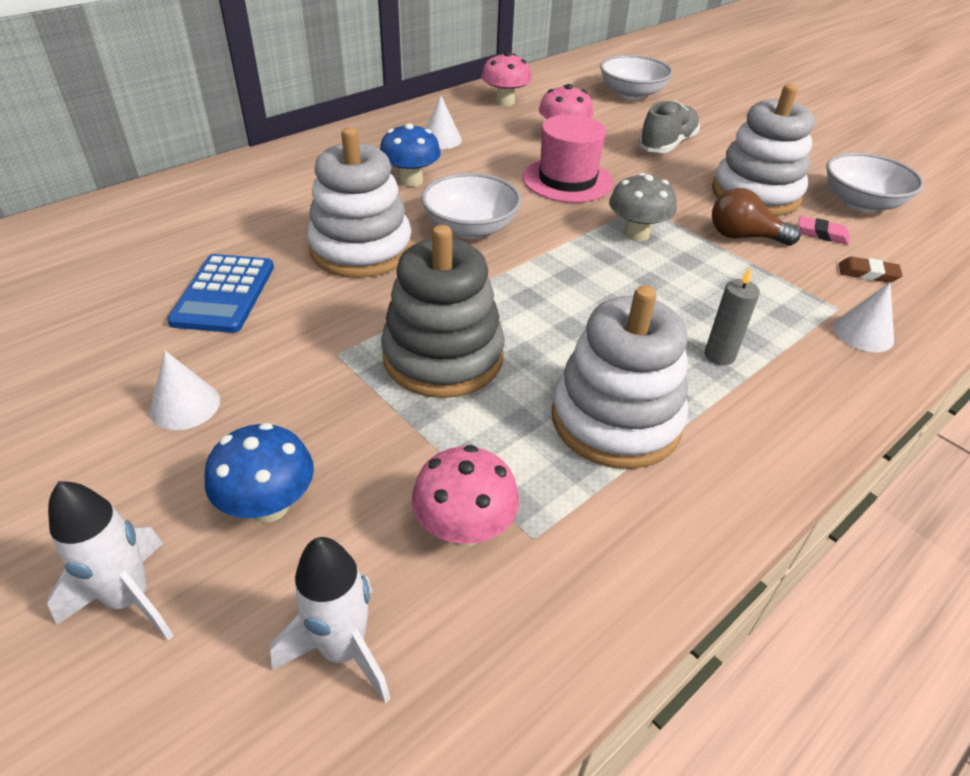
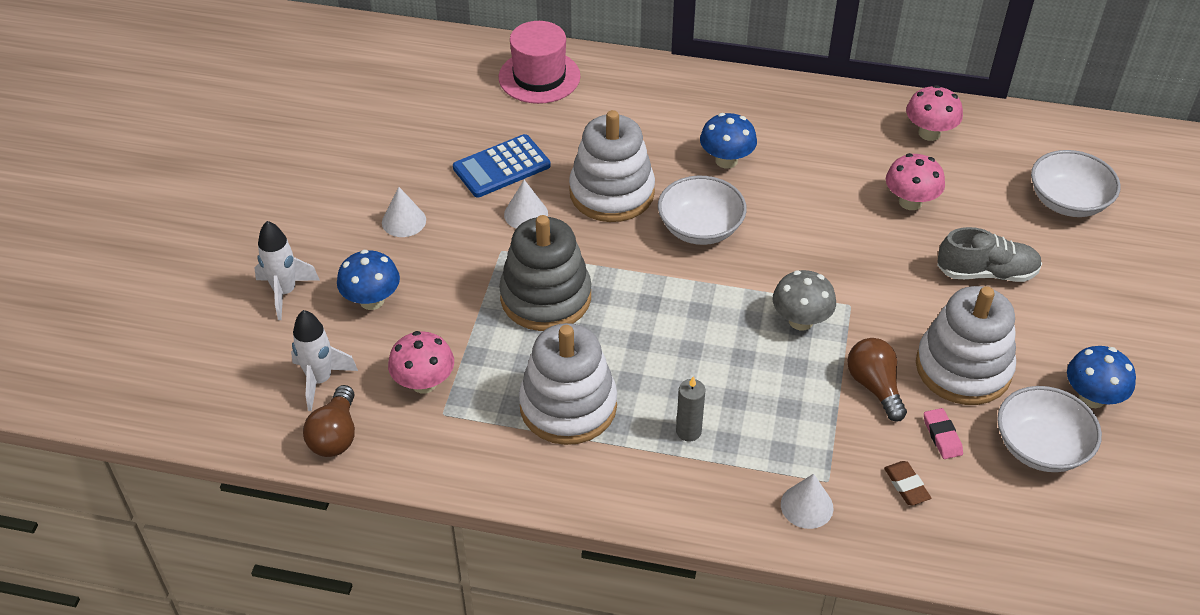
camera: 55 degrees right, 5 degrees up
(441, 139) = (809, 137): white cone -> white cone (526, 214)
(466, 691) = (335, 435): none -> brown light bulb
(567, 180) = (837, 242): pink hat -> pink hat (539, 77)
(824, 165) = (1092, 397): none -> blue mushroom

